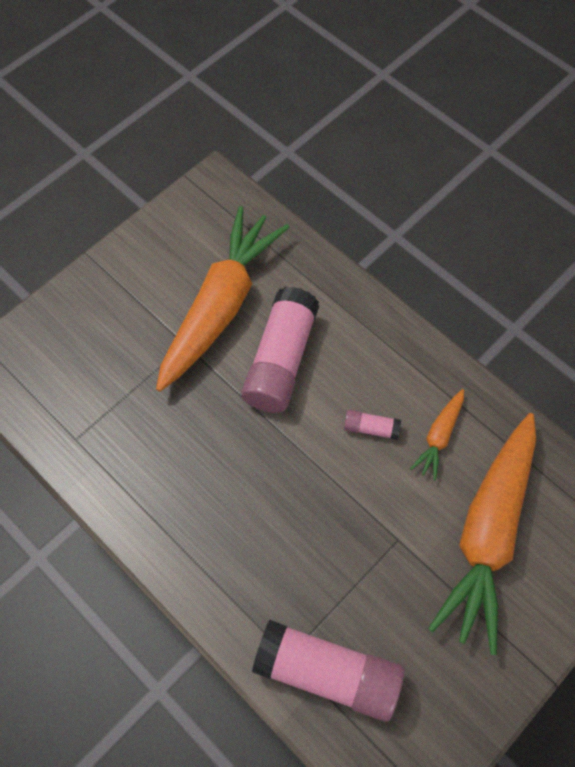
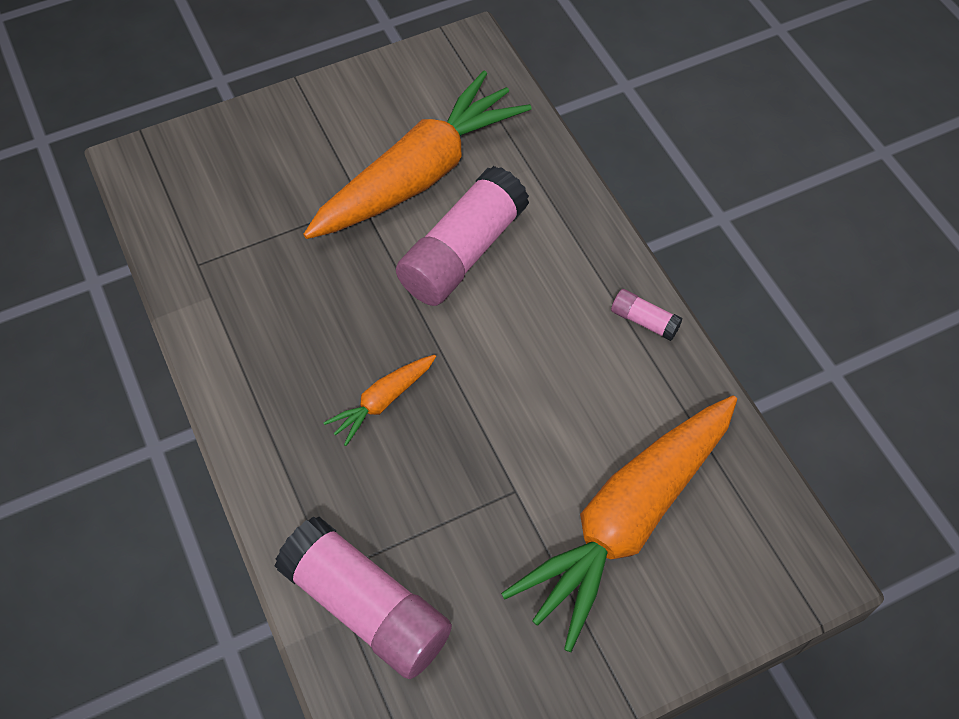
camera: 20 degrees right, 5 degrees down
(371, 428) = (536, 358): pink glue stick -> pink glue stick (644, 321)
(439, 437) = (614, 394): orange carrot -> orange carrot (382, 402)

